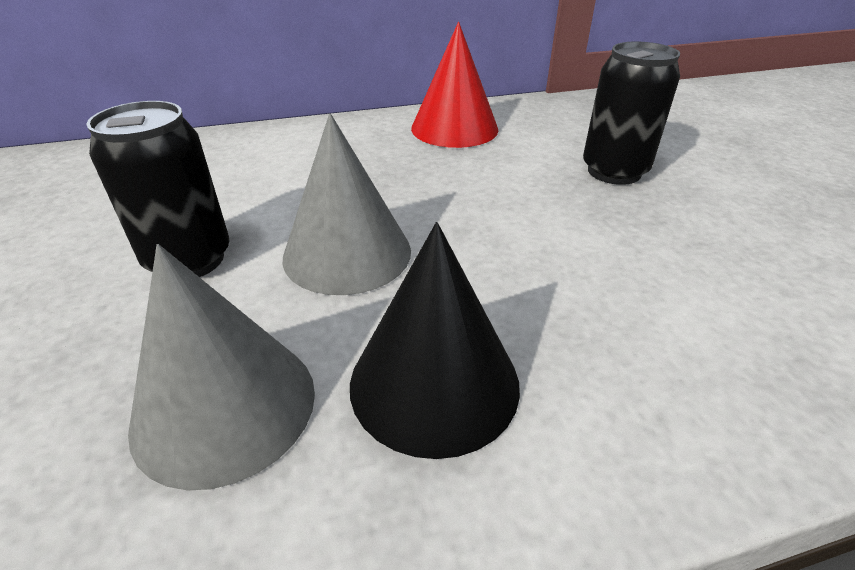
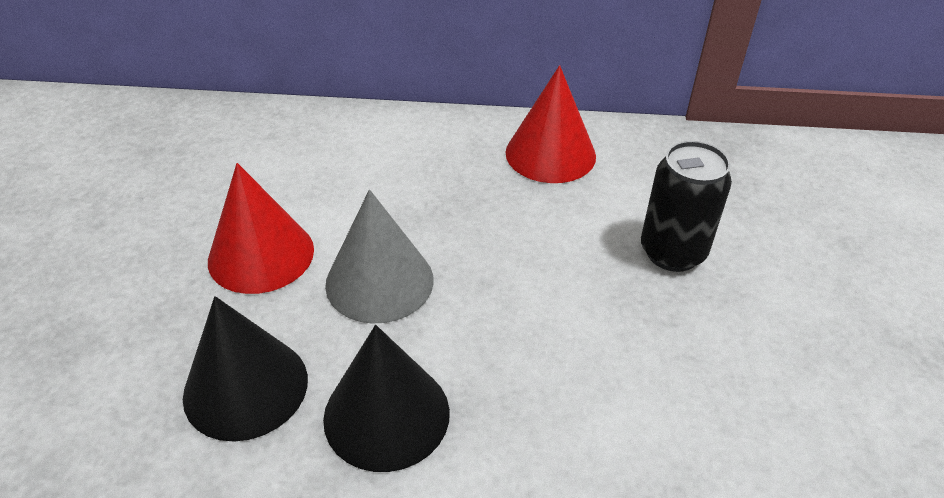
camera: 20 degrees right, 5 degrees up
(189, 260) = (261, 254): black can -> red cone
(225, 406) = (246, 387): grey cone -> black cone

